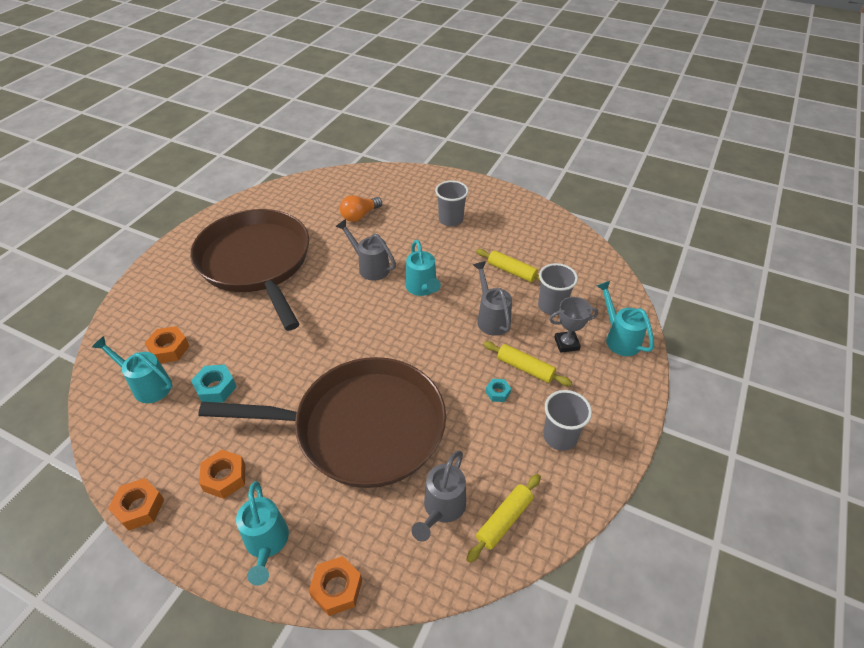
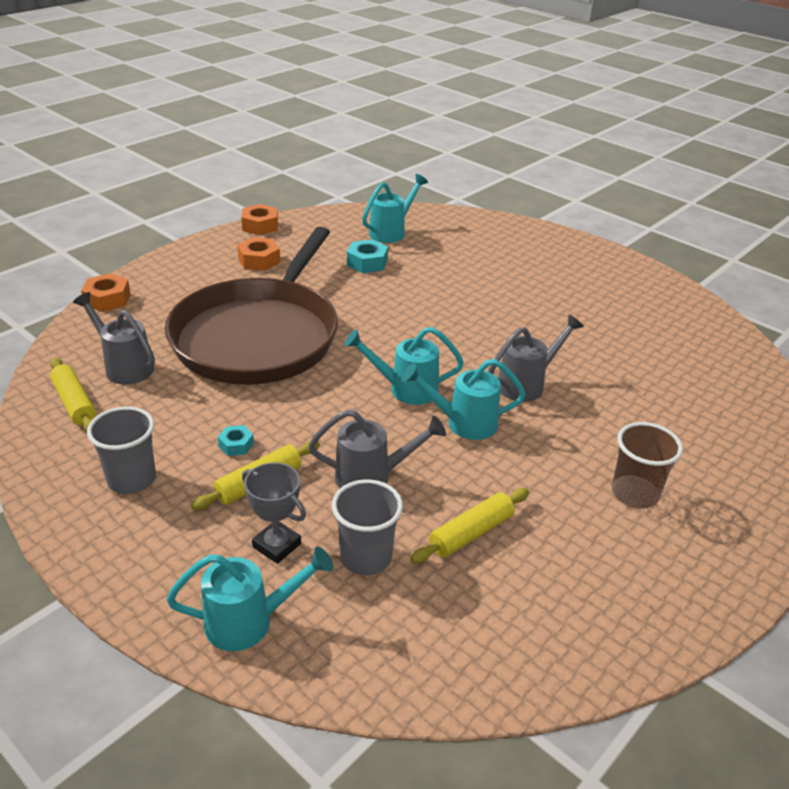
camera: 105 degrees right, 10 degrees down
(169, 349) = (434, 243): orange nut -> none
(256, 262) = (560, 300): brown pan -> none
(267, 544) = (178, 273): turquoise watering can -> turquoise watering can (406, 389)
(360, 216) = (655, 394): orange light bulb -> none
(451, 220) = (634, 494): grey cup -> brown cup
(566, 344) = (276, 545): grey trophy -> grey trophy turned 60 degrees counterclockwise

